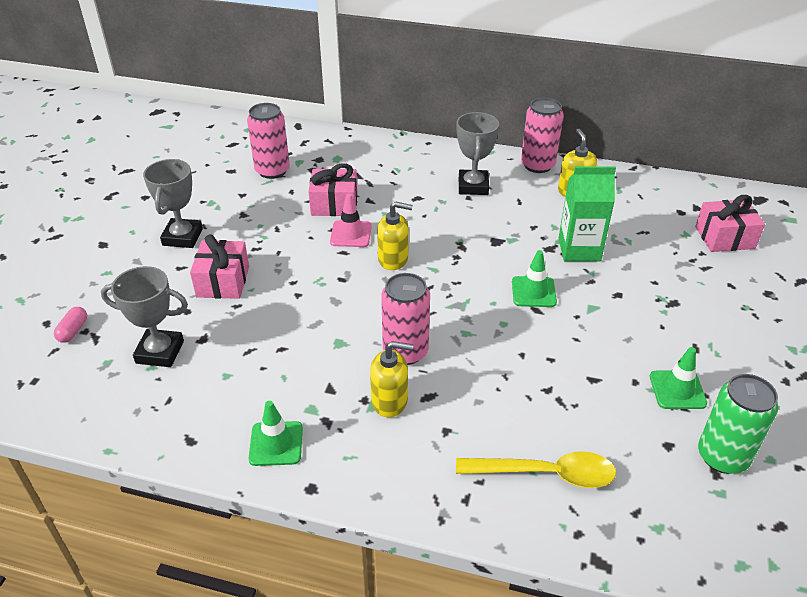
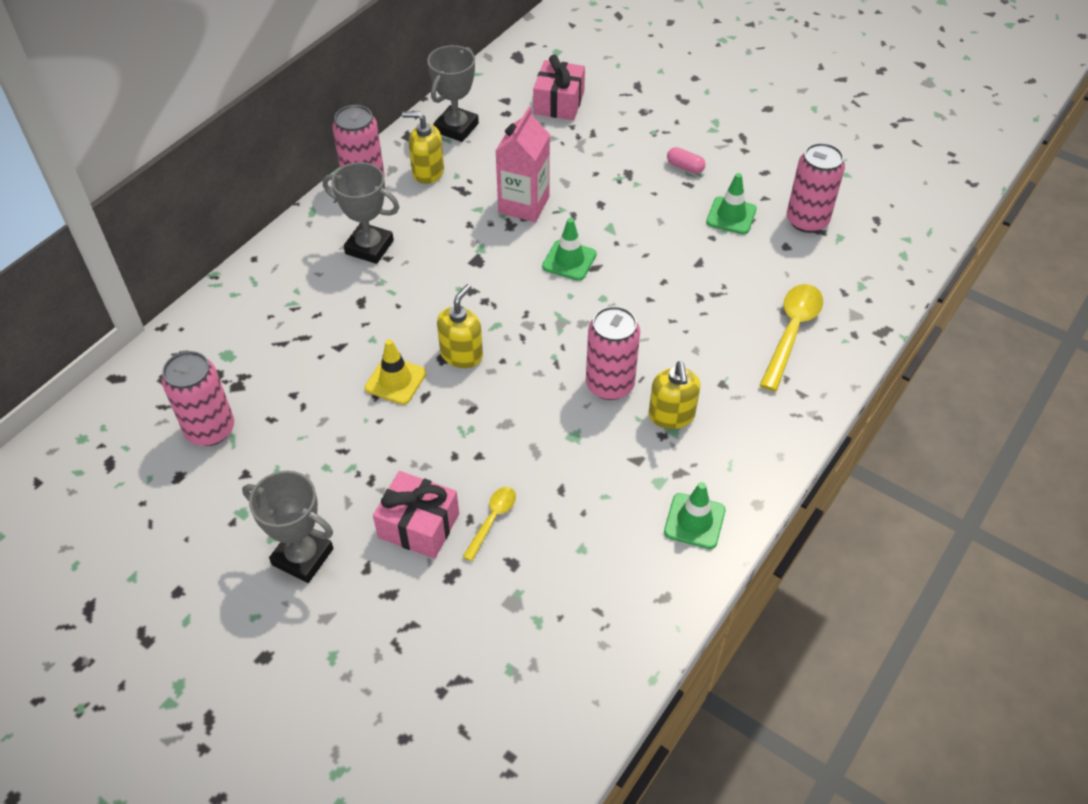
camera: 70 degrees left, 10 degrees up
(73, 331) = (435, 705): pink capsule -> pink capsule (685, 167)
(160, 352) = (517, 610): grey trophy -> grey trophy (456, 128)
(240, 317) = (492, 519): none -> yellow spoon
(334, 204) = (326, 382): pink gift -> none
(351, 234) = (395, 380): pink traffic cone -> yellow traffic cone
(390, 401) = (671, 415): yellow soap dispenser -> yellow soap dispenser turned 150 degrees clockwise
(579, 249) = (524, 205): green carton -> pink carton
(722, 456) = (807, 220): green can -> pink can

